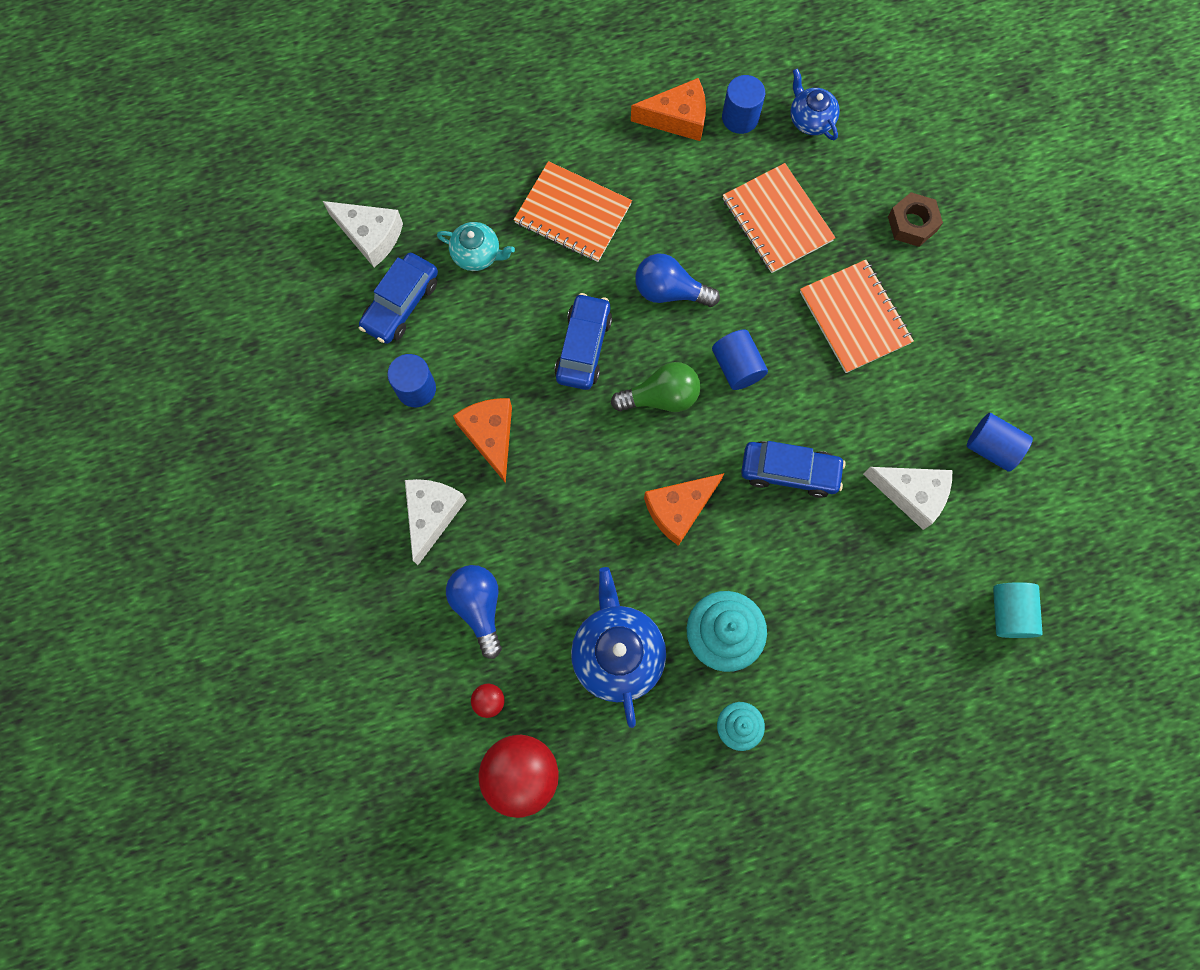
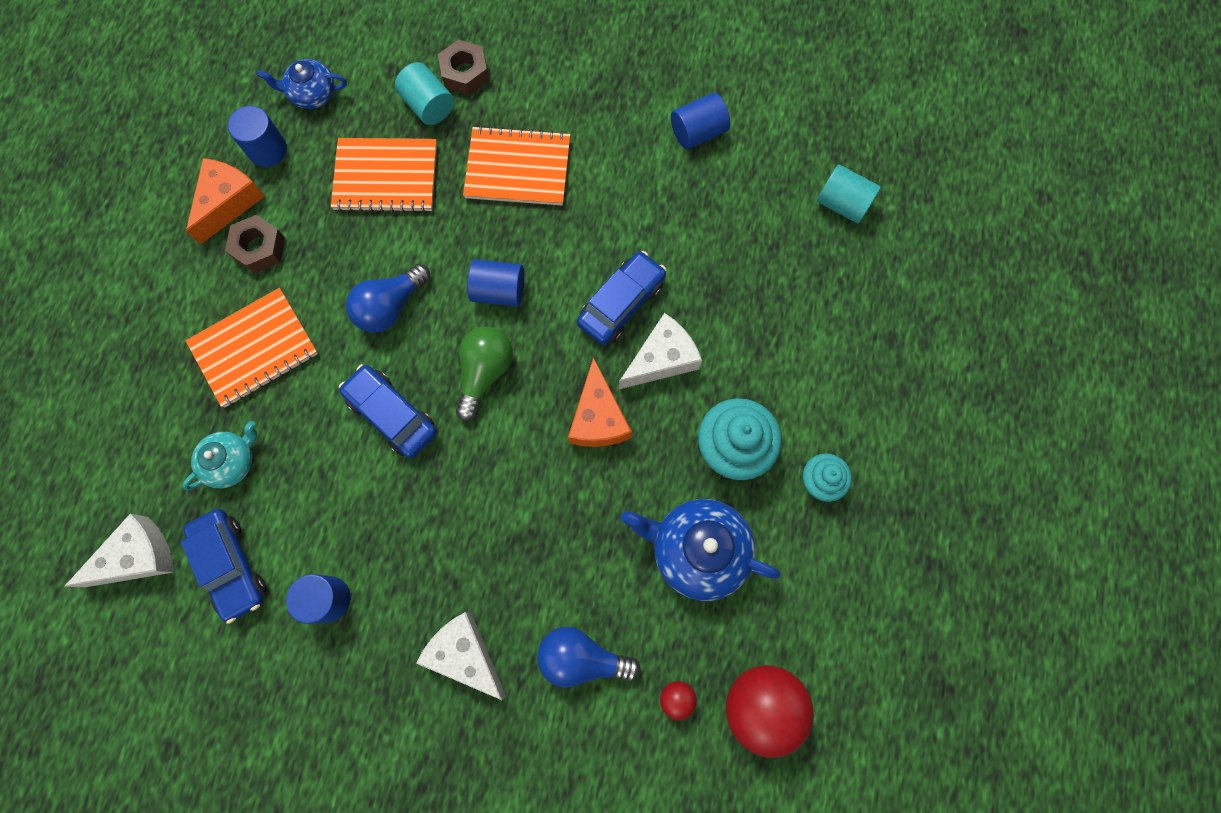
camera: 60 degrees left, 0 degrees up
(490, 436) = (422, 552): orange cheese -> none
(655, 165) = (259, 248): none -> brown nut
(862, 213) = (428, 105): none -> turquoise cylinder
(911, 494) = (700, 217): white cheese -> white cheese (662, 359)

